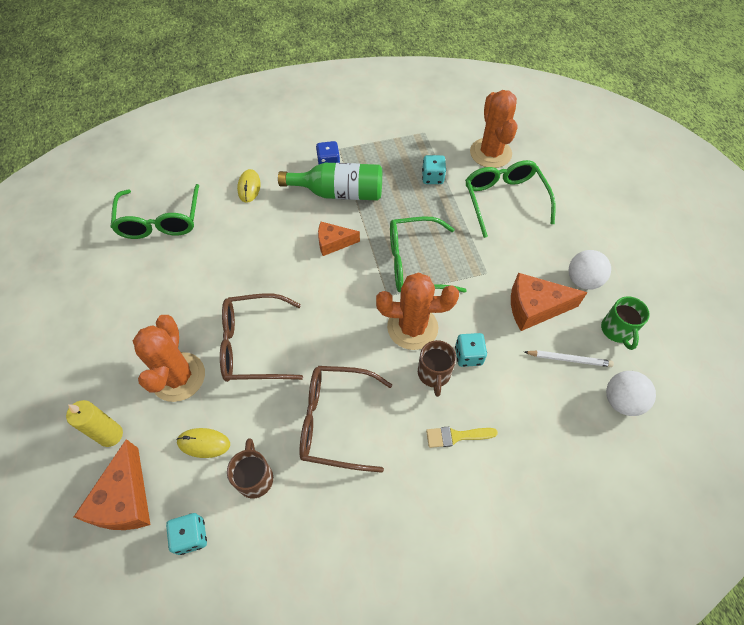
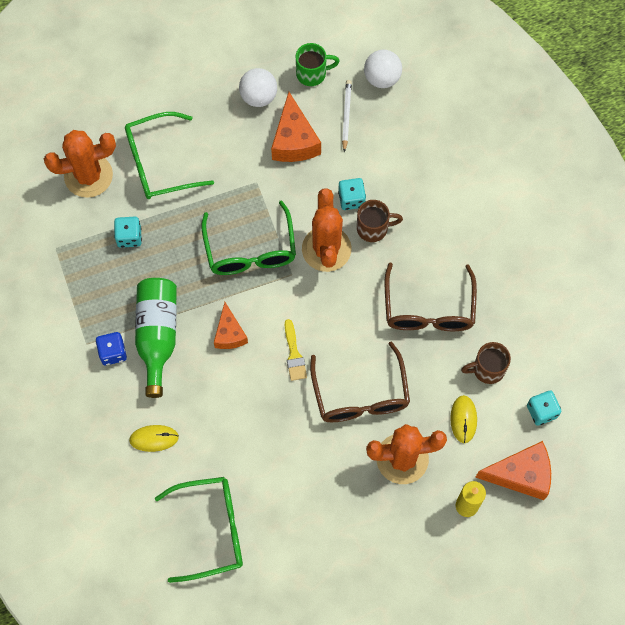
camera: 95 degrees left, 10 degrees up
(456, 436) = (430, 208): yellow brush -> yellow brush (294, 354)

